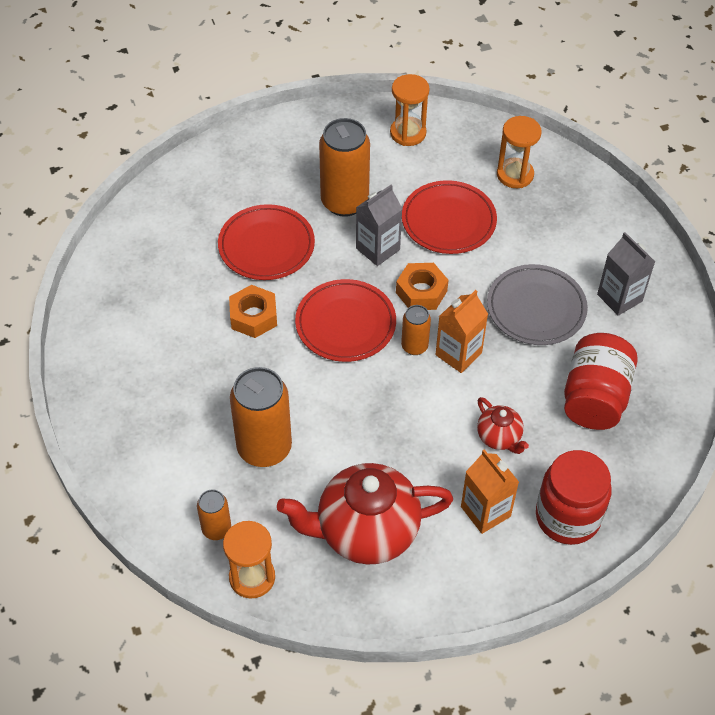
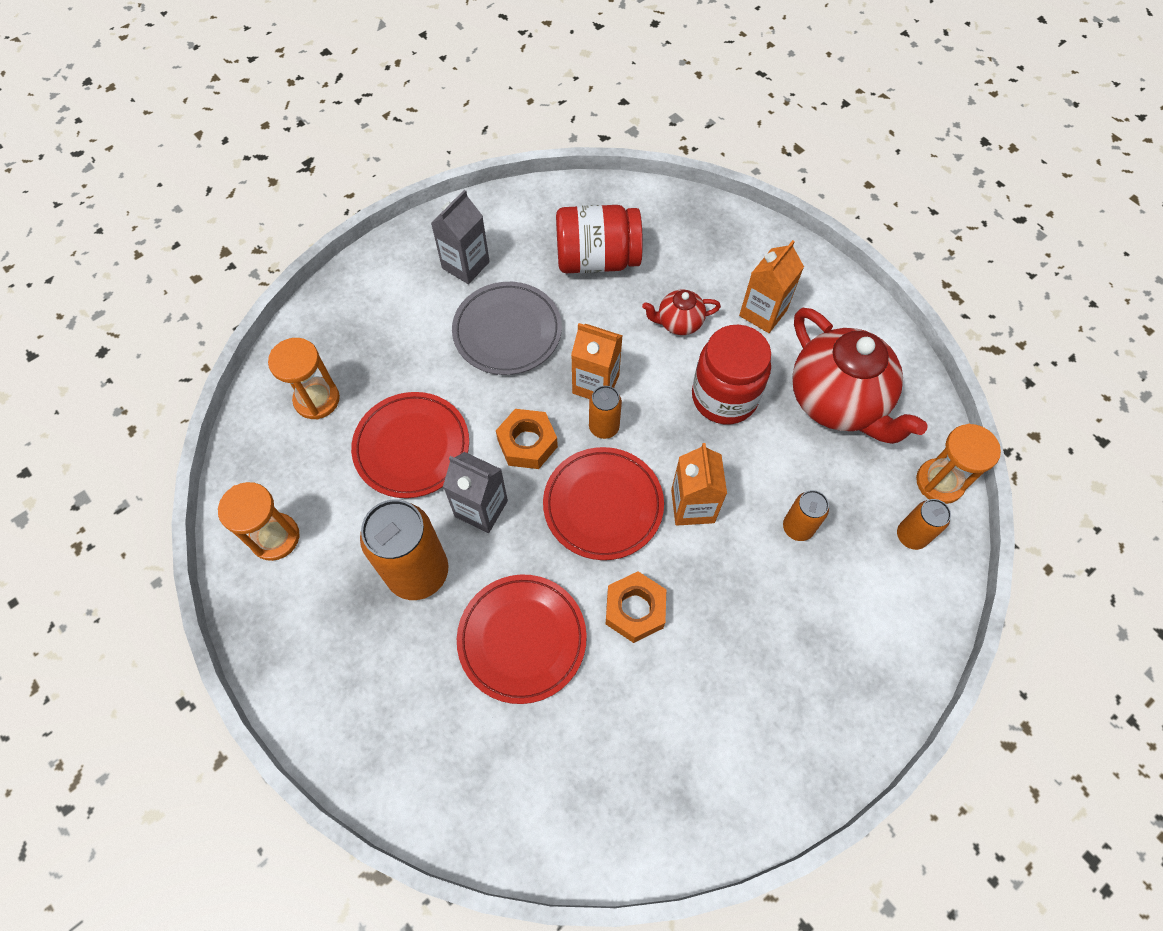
camera: 110 degrees left, 10 degrees up
(264, 448) = (797, 527): orange can -> orange can, size x0.52
(317, 382) = (692, 506): none -> orange carton
(499, 437) = (678, 323): red teapot -> red teapot turned 135 degrees counterclockwise
(567, 517) = (735, 251): red jar -> red jar (724, 397)

